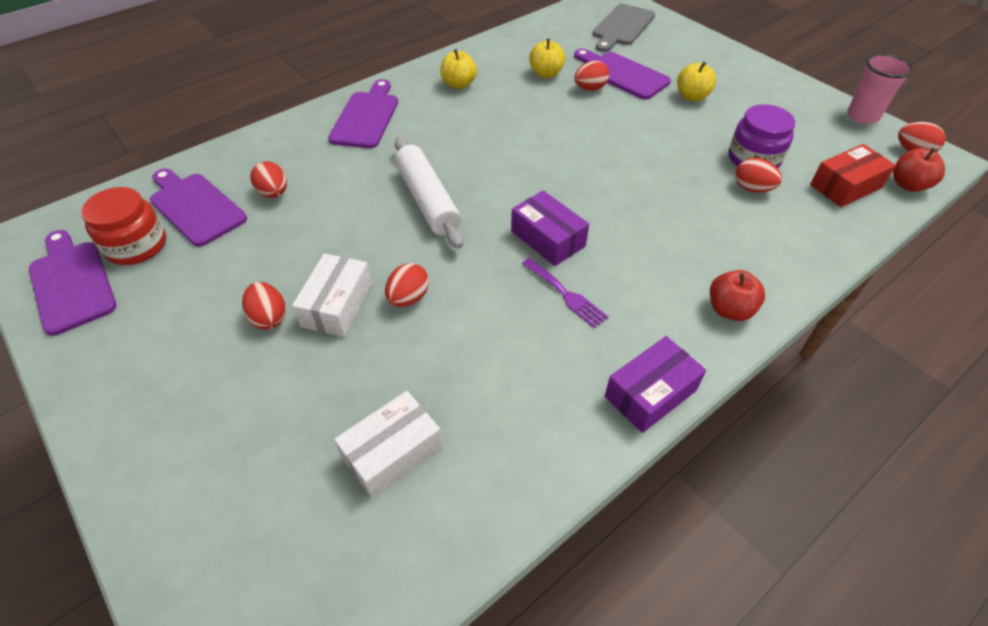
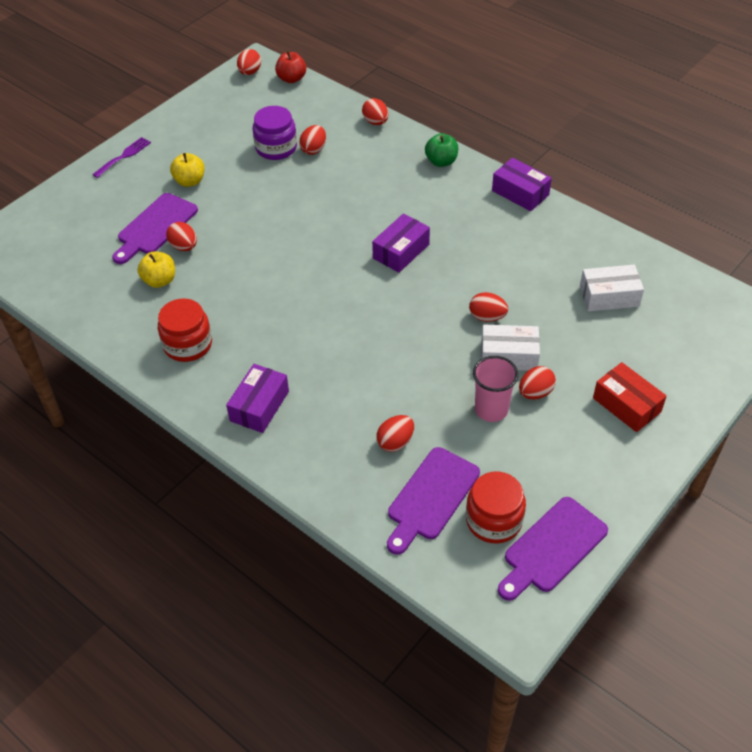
camera: 100 degrees left, 0 degrees up
(366, 117) = (259, 406): purple cutting board -> purple box
(392, 452) = (609, 296): white box -> white box turned 45 degrees counterclockwise
(428, 200) = (376, 330): white rolling pin -> none
(459, 84) = (188, 344): yellow apple -> red jar
(566, 295) = (454, 236): purple fork -> purple fork (124, 156)
(622, 27) = (58, 233): grey cutting board -> none
(729, 310) = (441, 161): red apple -> green apple
(820, 253) = (375, 122): none -> red egg
(845, 186) = (300, 106): red box -> red box (626, 405)
(862, 116) = (206, 91): pink cup -> pink cup (491, 409)

